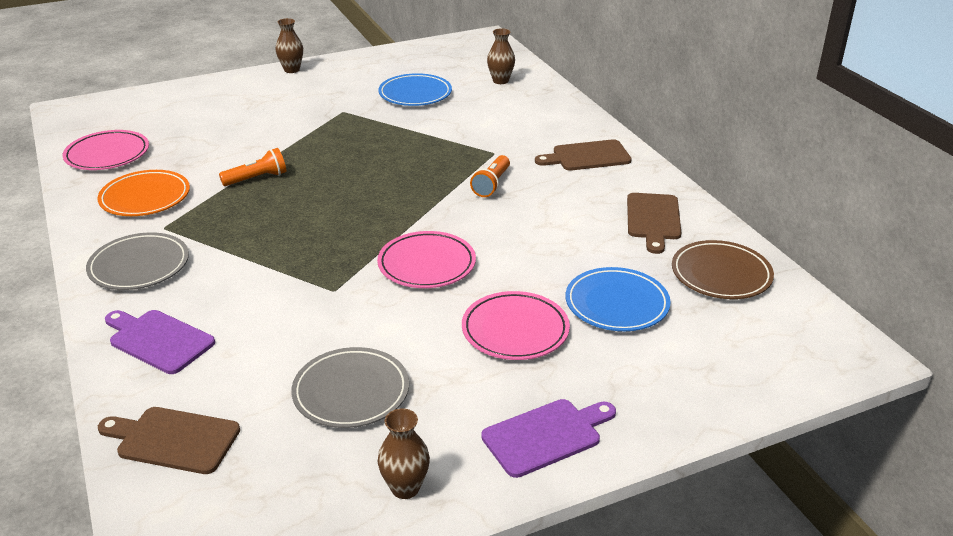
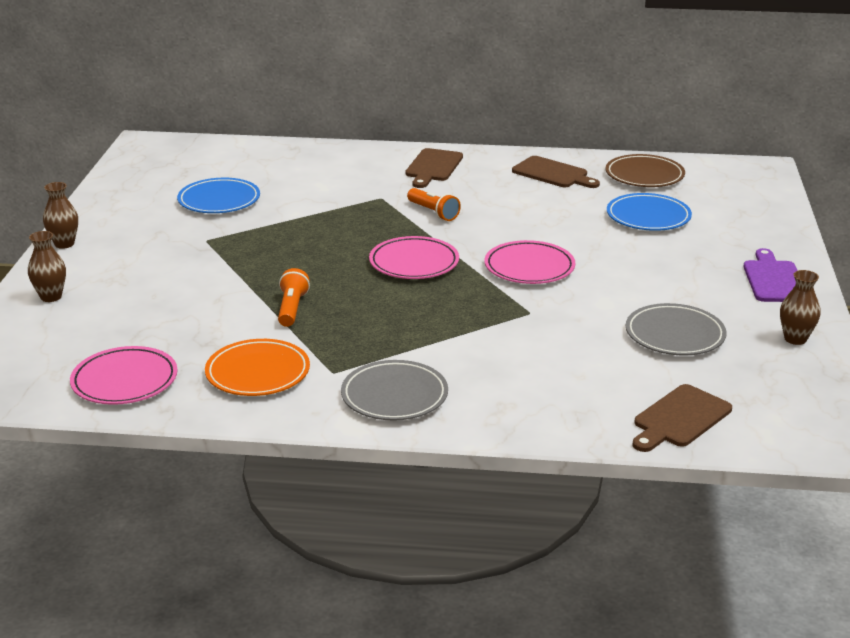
camera: 60 degrees left, 5 degrees down
(158, 340) = (533, 404): purple cutting board -> none
(500, 81) = (248, 160): brown vase -> brown vase (51, 297)
(515, 330) = (649, 258): pink plate -> pink plate (414, 263)

